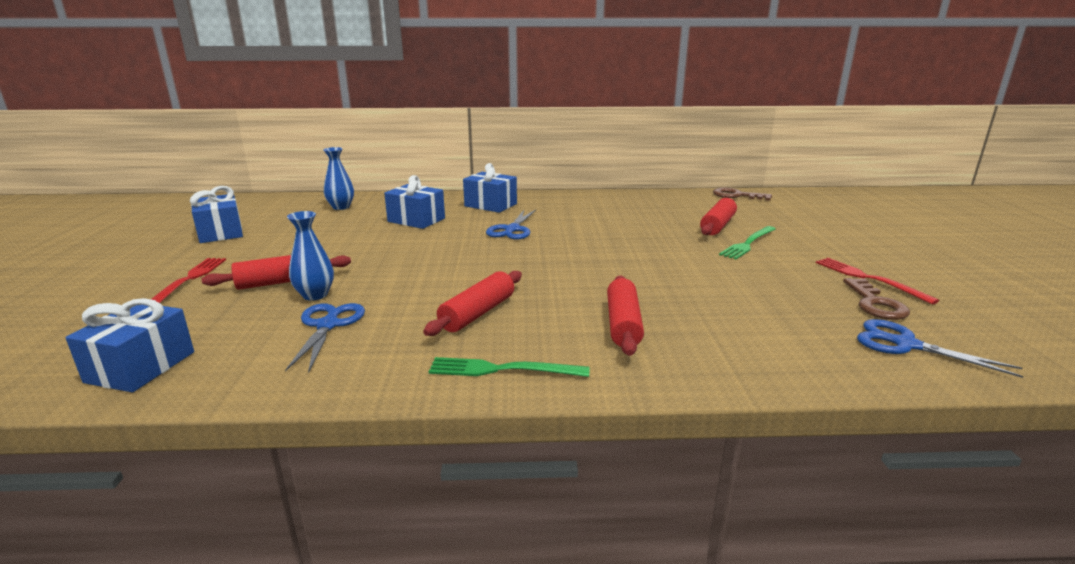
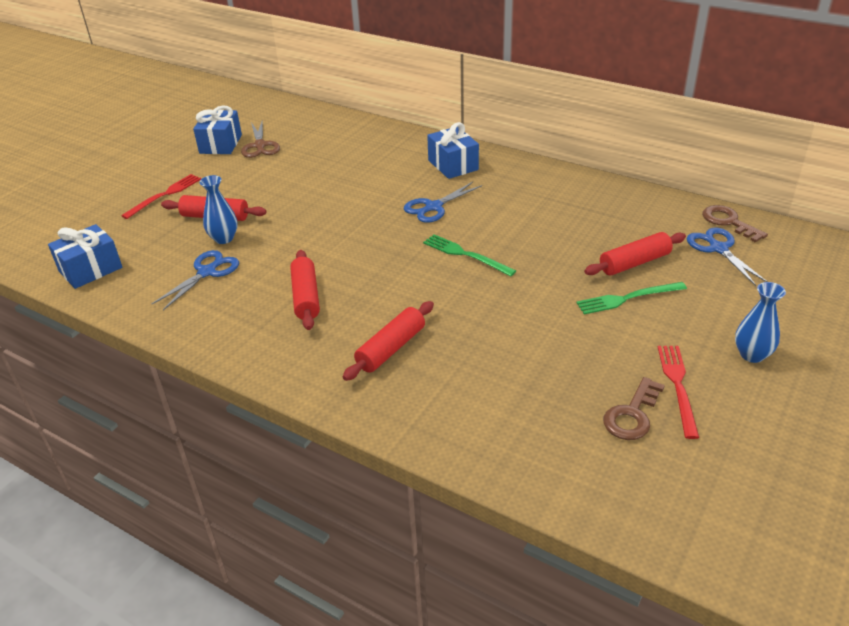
camera: 35 degrees right, 15 degrees up
(272, 226) = (260, 145): none -> brown scissors
(341, 207) = (329, 133): blue vase -> blue vase (752, 355)
(416, 220) = (369, 169): blue gift -> none
(477, 313) = (305, 297): red rolling pin -> red rolling pin turned 75 degrees counterclockwise
(502, 369) = (268, 355): green fork -> green fork (465, 255)
(906, 344) = (584, 463): blue scissors -> blue scissors (718, 249)

